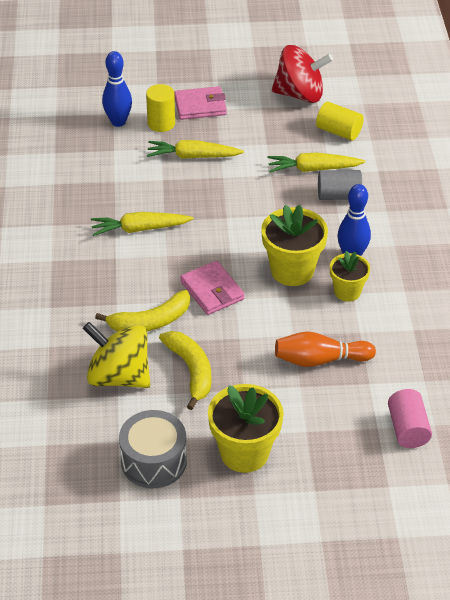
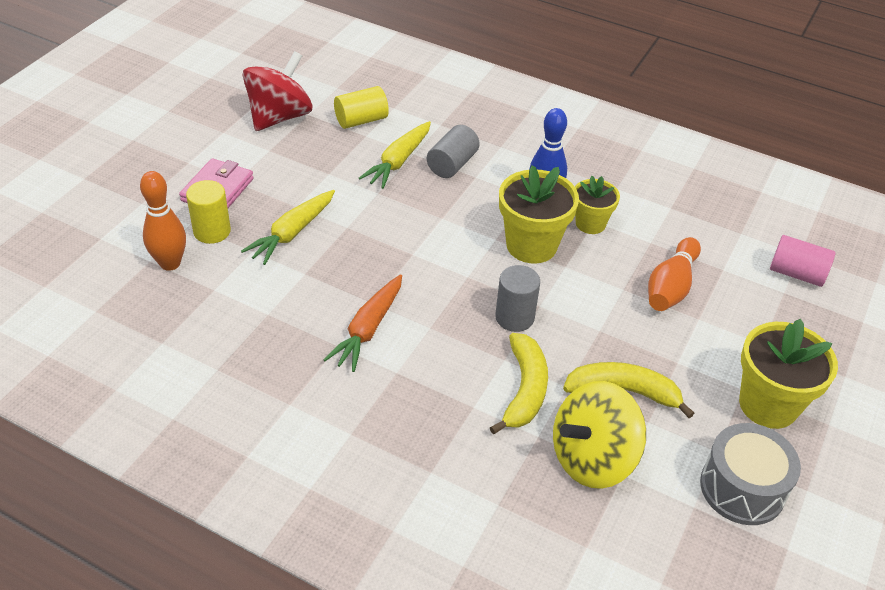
camera: 60 degrees left, 0 degrees up
(118, 122) = (170, 263): blue bowling pin -> orange bowling pin
(140, 229) = (368, 329): yellow carrot -> orange carrot
(212, 291) = (514, 317): pink wallet -> grey cylinder

